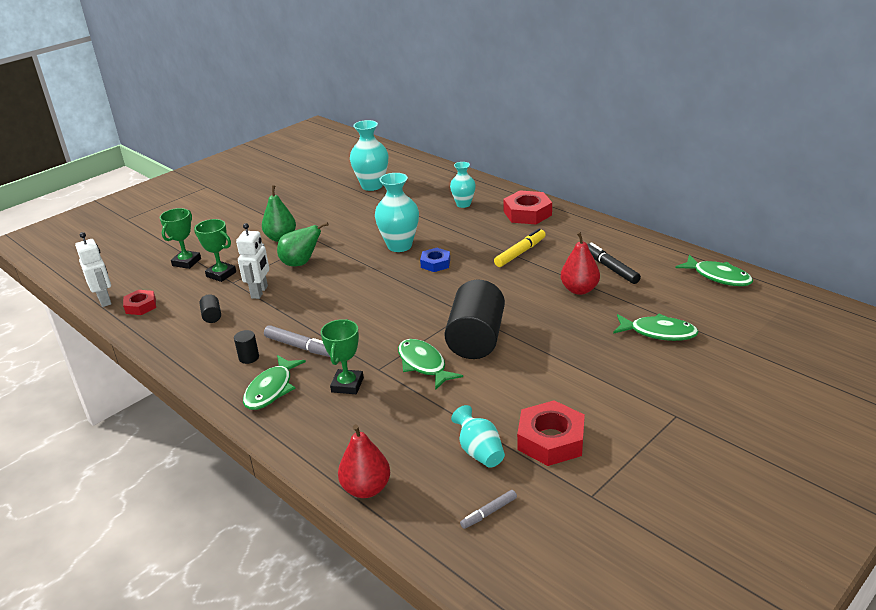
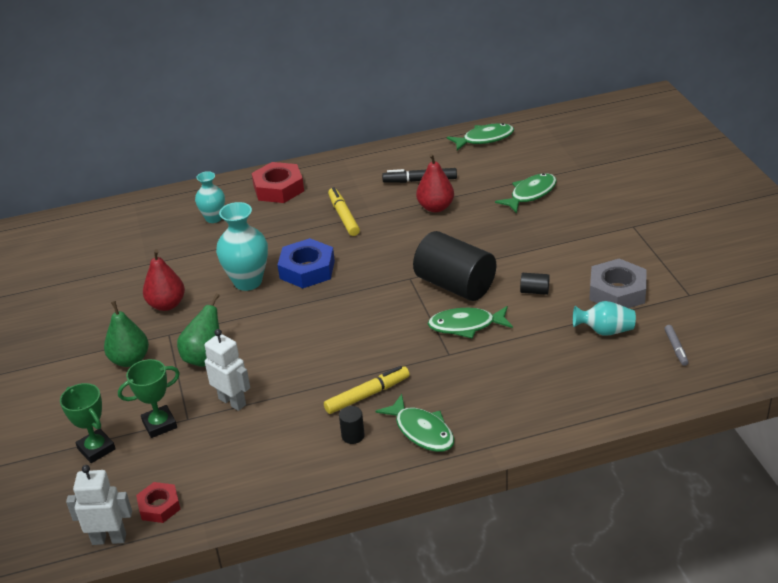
camera: 60 degrees left, 5 degrees up
(212, 316) = (244, 449): black cylinder -> black cylinder (534, 291)
(300, 347) = (367, 395): grey marker -> yellow marker
(347, 385) = (457, 379): green trophy -> none
(366, 488) = (606, 405): red pear -> red pear (167, 304)
(372, 186) = (93, 264): turquoise vase -> none
(435, 263) = (307, 269): blue nut -> blue nut, size x1.66
(551, 440) = (617, 291): red nut -> grey nut

